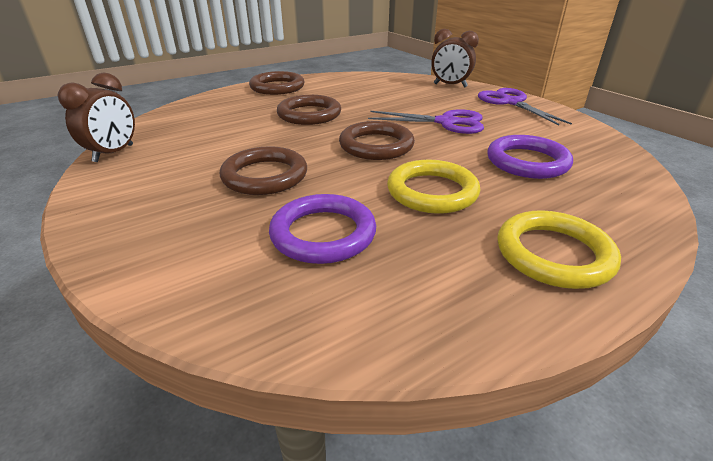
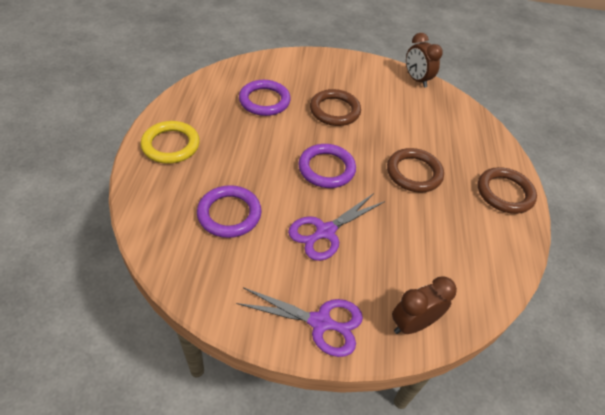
camera: 125 degrees right, 15 degrees up
(376, 145) = (326, 168): brown ring -> purple ring
(432, 192) = (252, 150): yellow ring -> none

